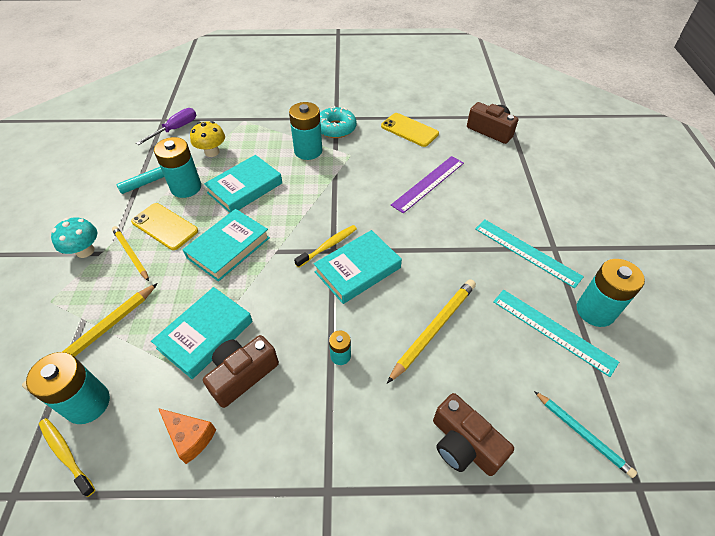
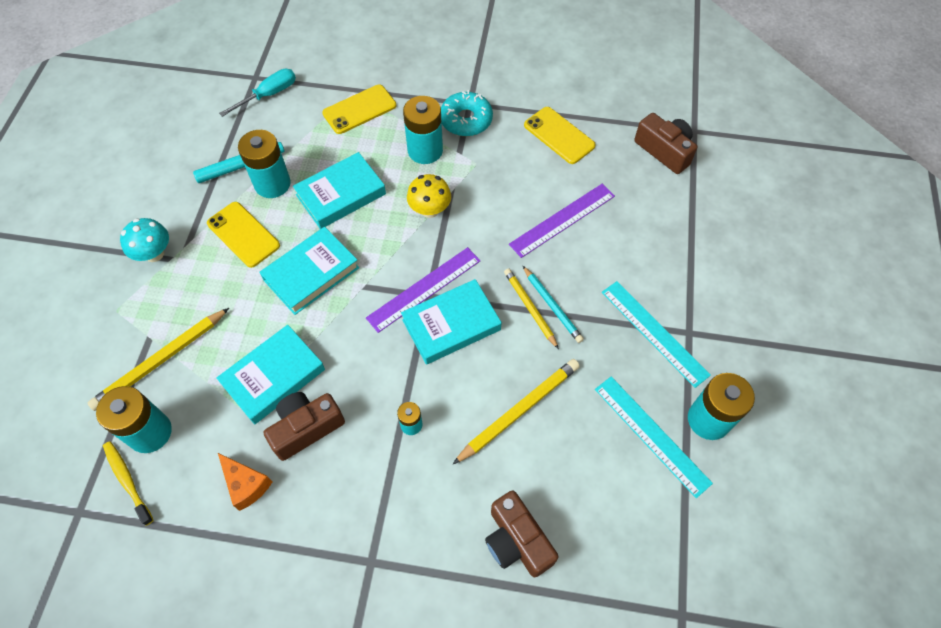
camera: 10 degrees right, 10 degrees up
(131, 254) = (203, 265): yellow pencil -> yellow pencil (530, 308)
(176, 129) = (269, 95): purple screwdriver -> turquoise screwdriver
(212, 152) = (308, 136): yellow mushroom -> yellow mushroom (430, 210)
(250, 130) = (359, 109): none -> yellow phone
(328, 246) = (424, 289): yellow toothbrush -> purple ruler
(582, 434) = (643, 553): turquoise pencil -> turquoise pencil (552, 306)

